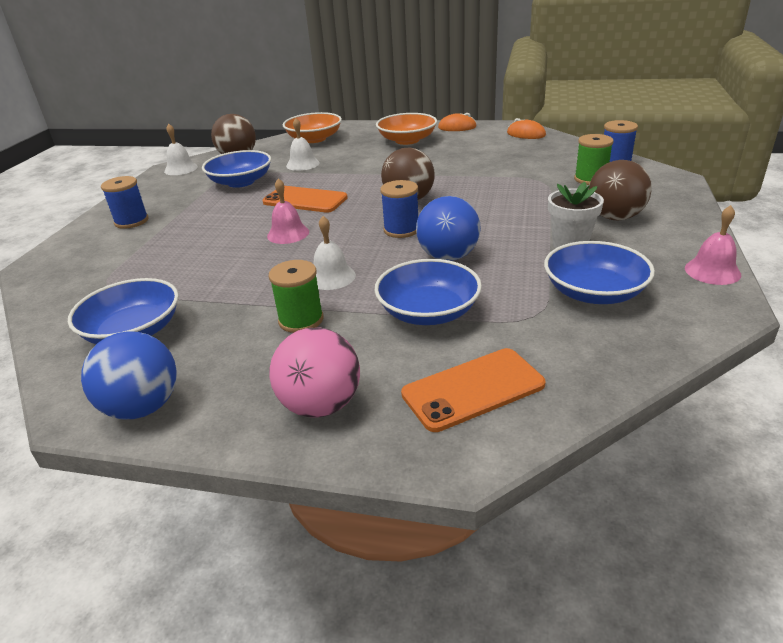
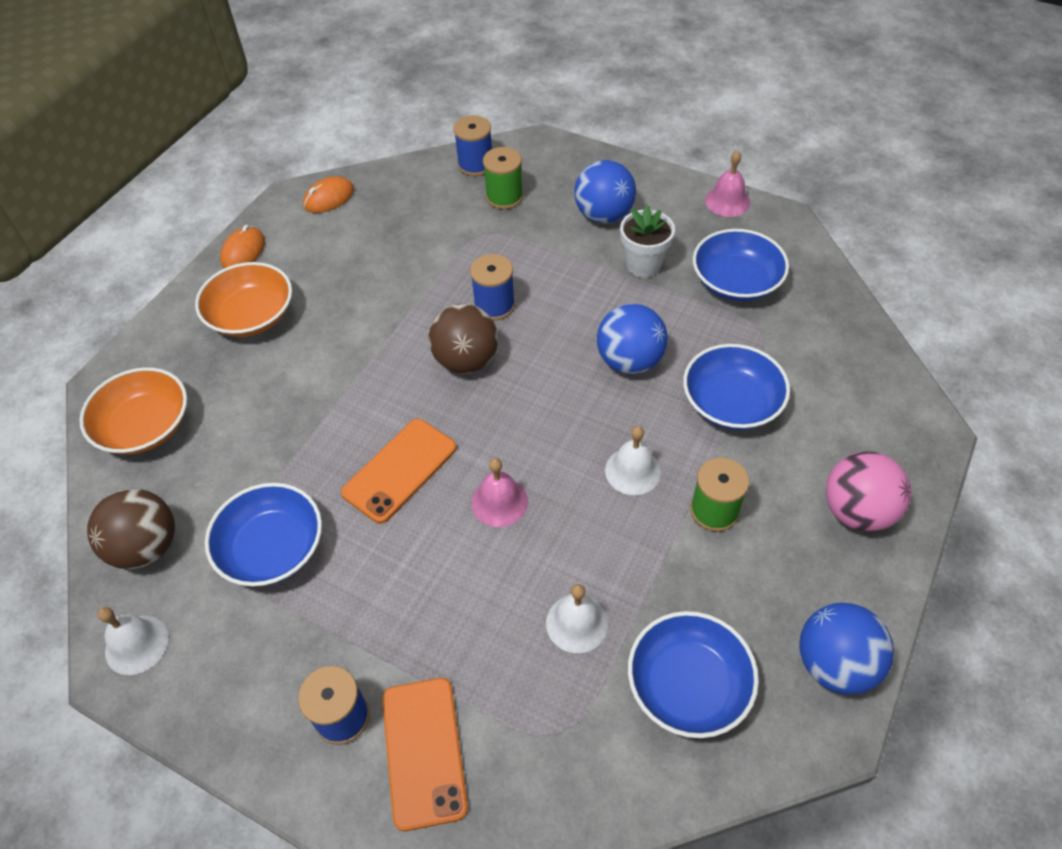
camera: 75 degrees left, 20 degrees up
(302, 164) = (254, 456): white bell -> white bell (577, 623)
(401, 230) = (546, 385): blue spool -> blue spool (494, 305)
(473, 389) = (854, 402): orange phone -> orange phone (423, 752)
(615, 217) = (603, 215): brown ball -> blue ball

